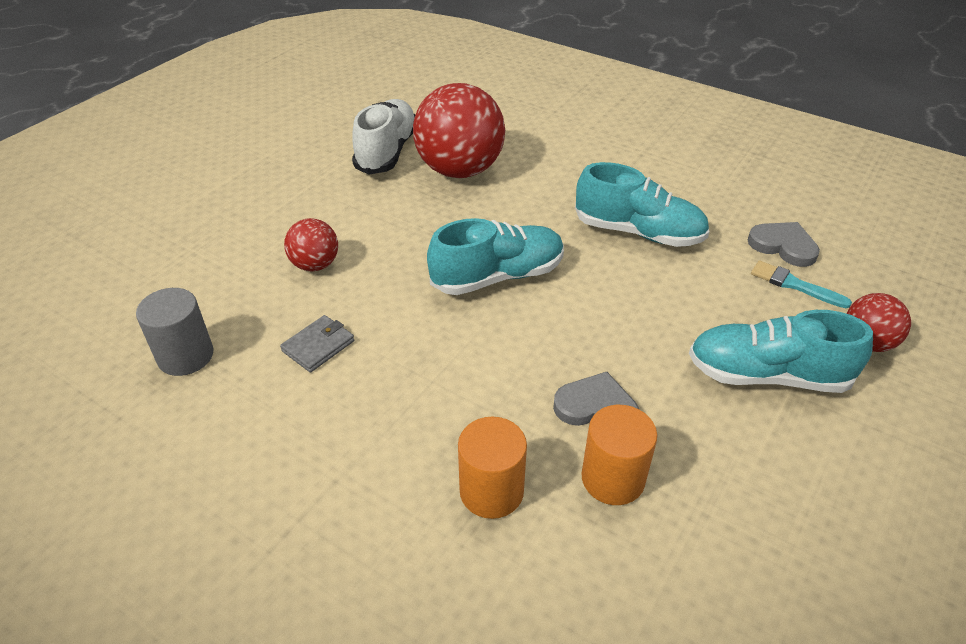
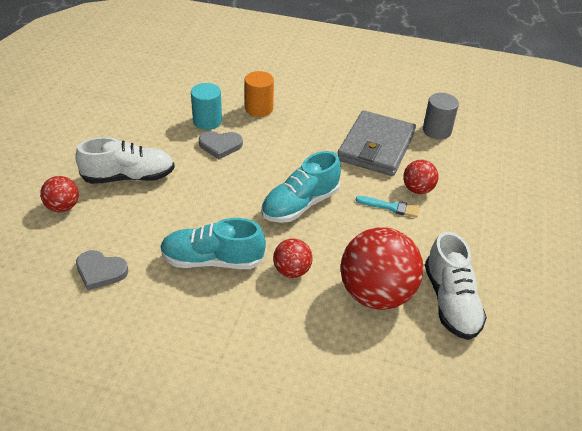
camera: 160 degrees right, 0 degrees up
(318, 346) = (376, 147): grey wallet -> grey wallet, size x2.35
(543, 205) = (292, 271): none -> red ball
(613, 478) = (207, 121): orange cylinder -> turquoise cylinder
(767, 375) = (129, 177): turquoise shoe -> white shoe
(794, 285) = (99, 239): turquoise brush -> turquoise brush (390, 207)

